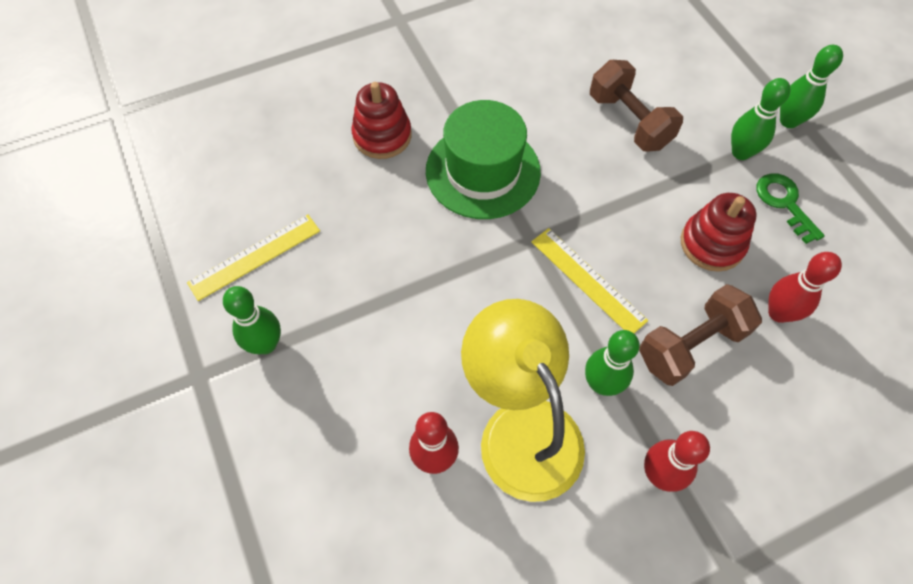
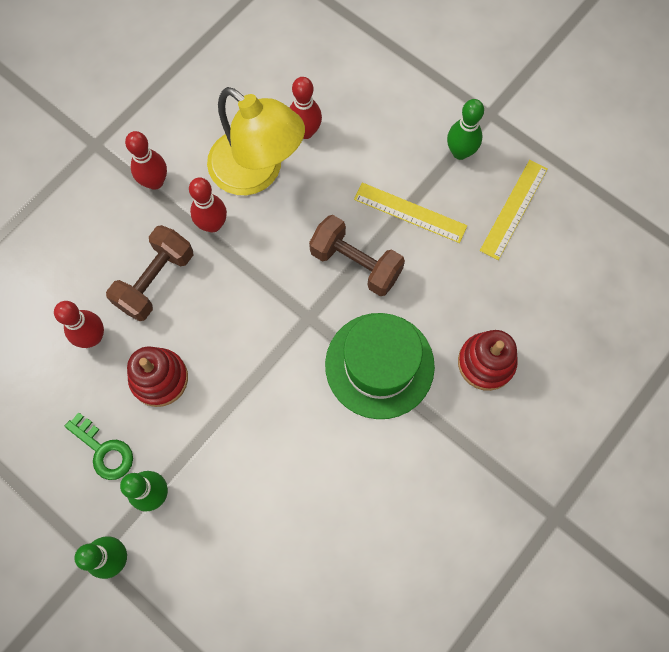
camera: 155 degrees right, 10 degrees up
(587, 280) = (251, 300): yellow ruler -> yellow ruler (410, 212)
(601, 384) = (212, 224): green bowling pin -> red bowling pin
(629, 121) = (270, 484): brown dumbbell -> brown dumbbell (355, 264)

